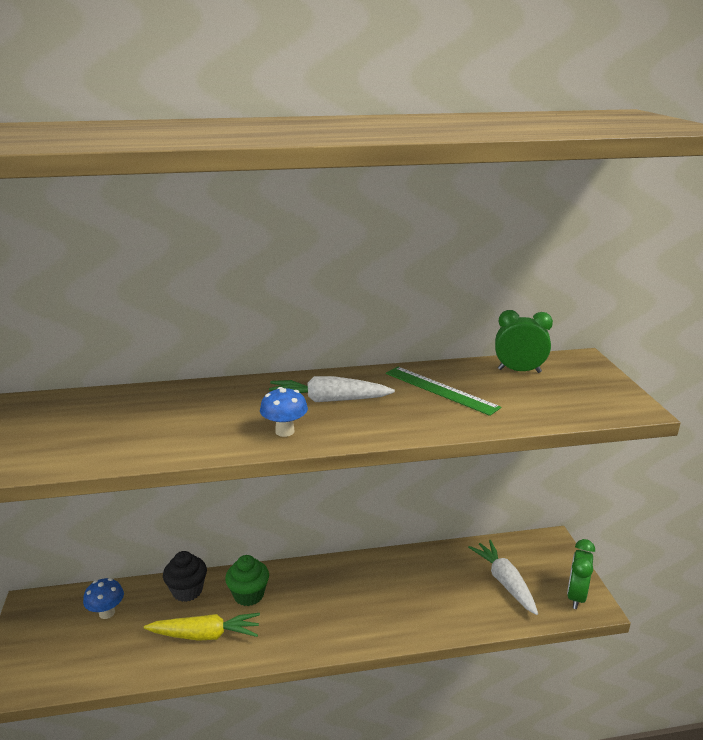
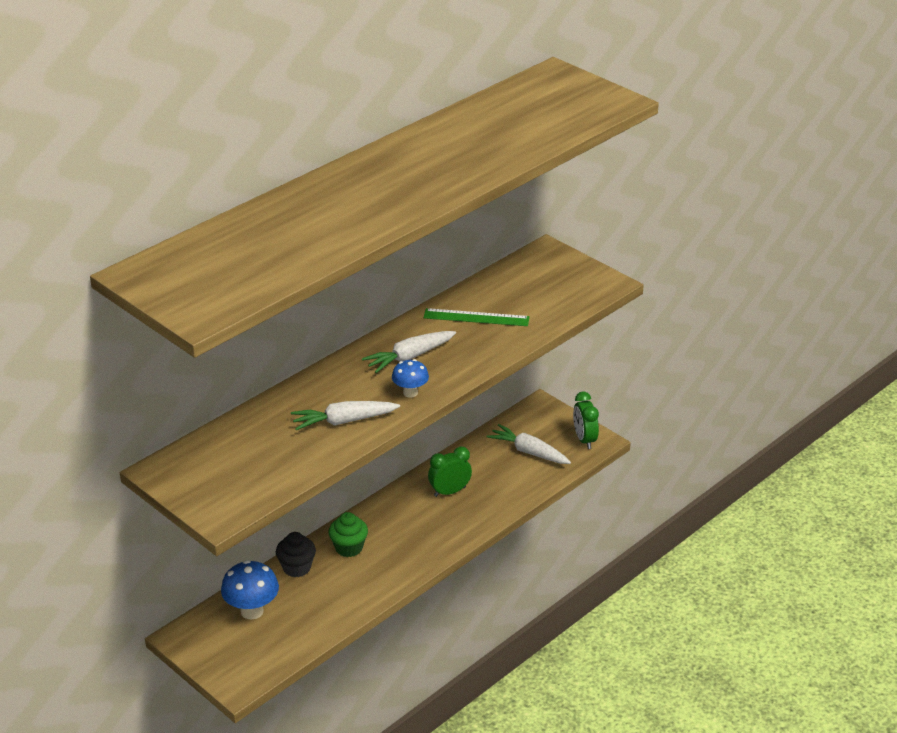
camera: 35 degrees left, 10 degrees up
(107, 613) = (252, 611): blue mushroom -> blue mushroom, size x1.61
(183, 432) = (343, 421): none -> white carrot
(206, 635) = (347, 587): yellow carrot -> none
(519, 370) = (513, 278): green clock -> green clock (449, 491)

